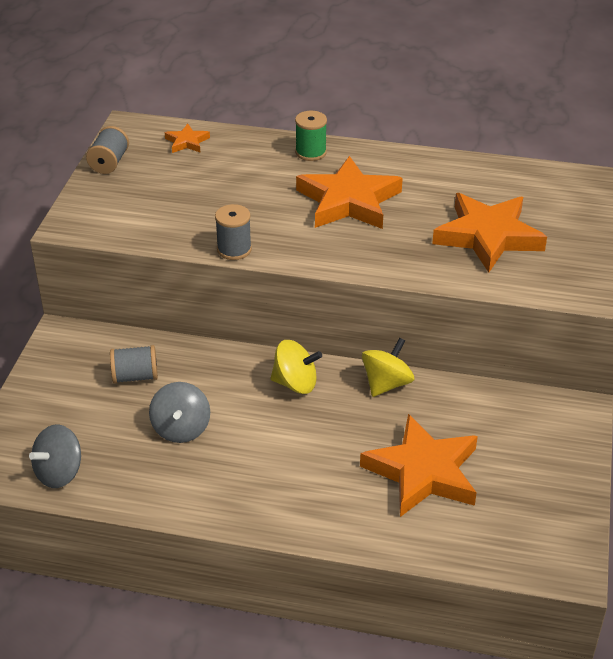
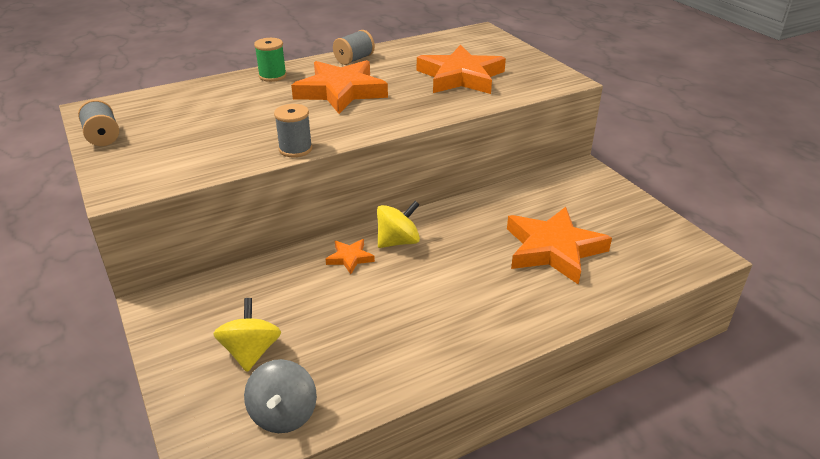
camera: 40 degrees left, 5 degrees down
(135, 376) = (264, 301): grey spool -> grey spool (354, 59)
(181, 429) = (350, 317): grey spinning top -> none
(187, 142) = (160, 102): orange star -> orange star (350, 258)
(386, 384) = (459, 211): yellow spinning top -> yellow spinning top (251, 352)

